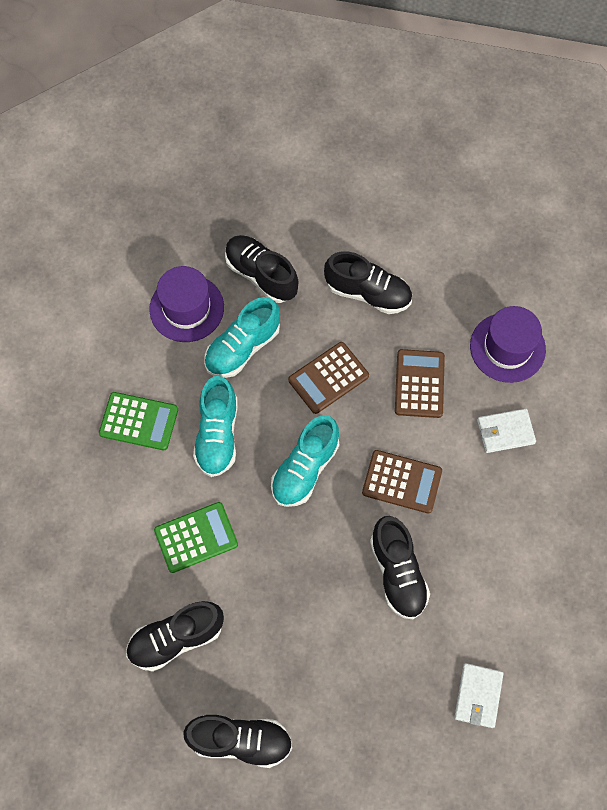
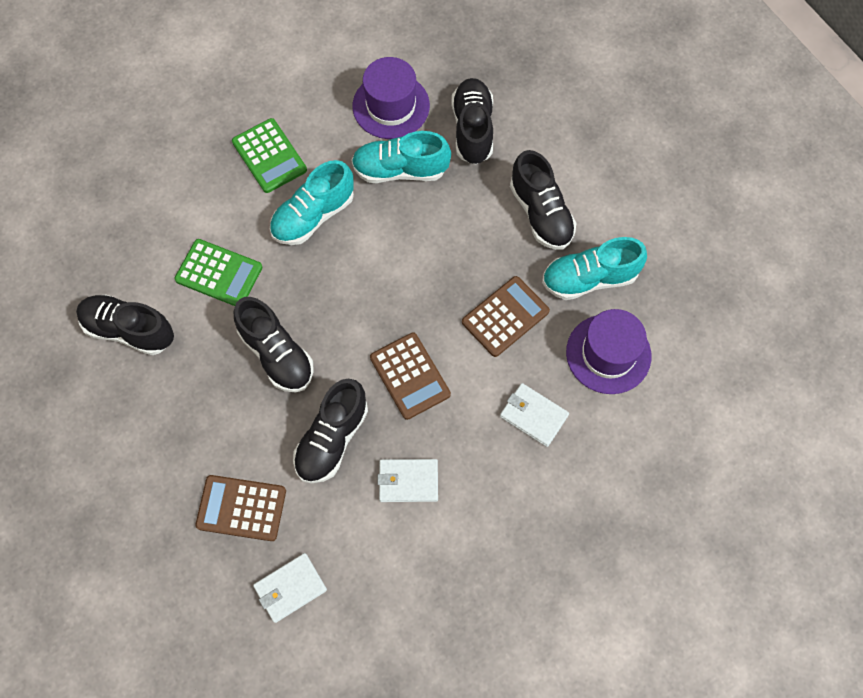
camera: 45 degrees right, 0 degrees up
(240, 740) = (93, 444): black shoe -> black shoe (277, 354)
(305, 469) = (348, 298): turquoise shoe -> turquoise shoe (589, 278)
(328, 378) = (439, 249): brown calculator -> brown calculator (241, 508)
(475, 551) = (408, 481): none -> white wallet

